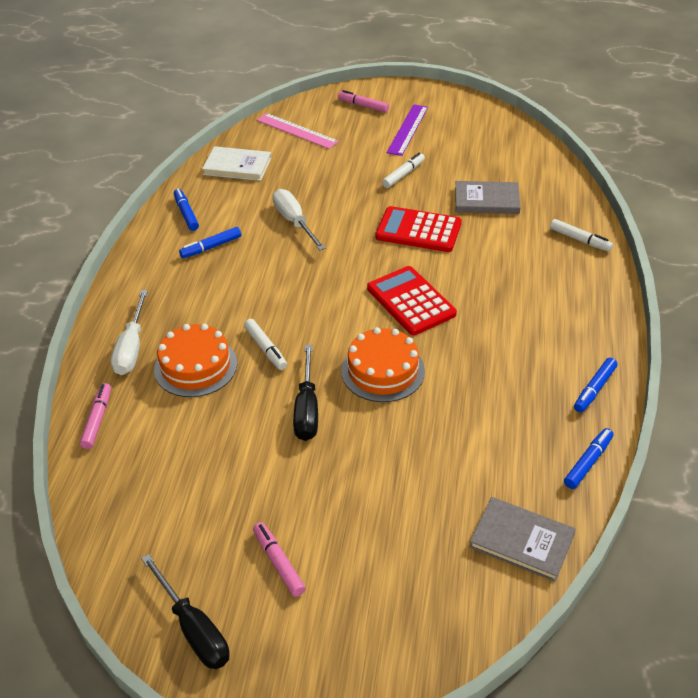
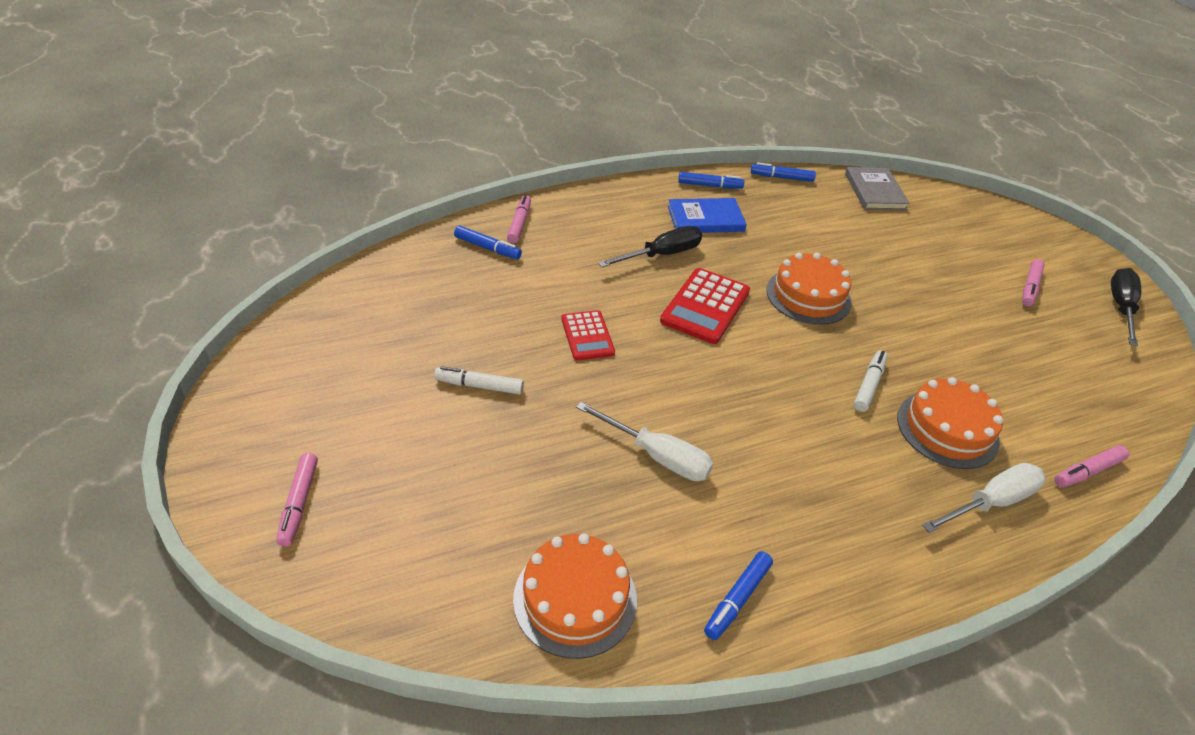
camera: 125 degrees left, 0 degrees up
(211, 247) = (776, 522): blue marker -> blue marker (487, 248)
(237, 166) = (575, 598): white book -> orange cake
(294, 222) = (657, 455): white screwdriver -> white screwdriver turned 90 degrees counterclockwise
(297, 131) = (422, 564): pink ruler -> none
(307, 409) = (898, 326): black screwdriver -> black screwdriver (661, 255)
(408, 129) = (356, 420): purple ruler -> none
(418, 230) = (587, 336): red calculator -> red calculator, size x0.64
(486, 200) = (491, 299): grey book -> none
(534, 358) = (705, 219): none -> blue book
(580, 240) = (519, 224): white marker -> pink marker

